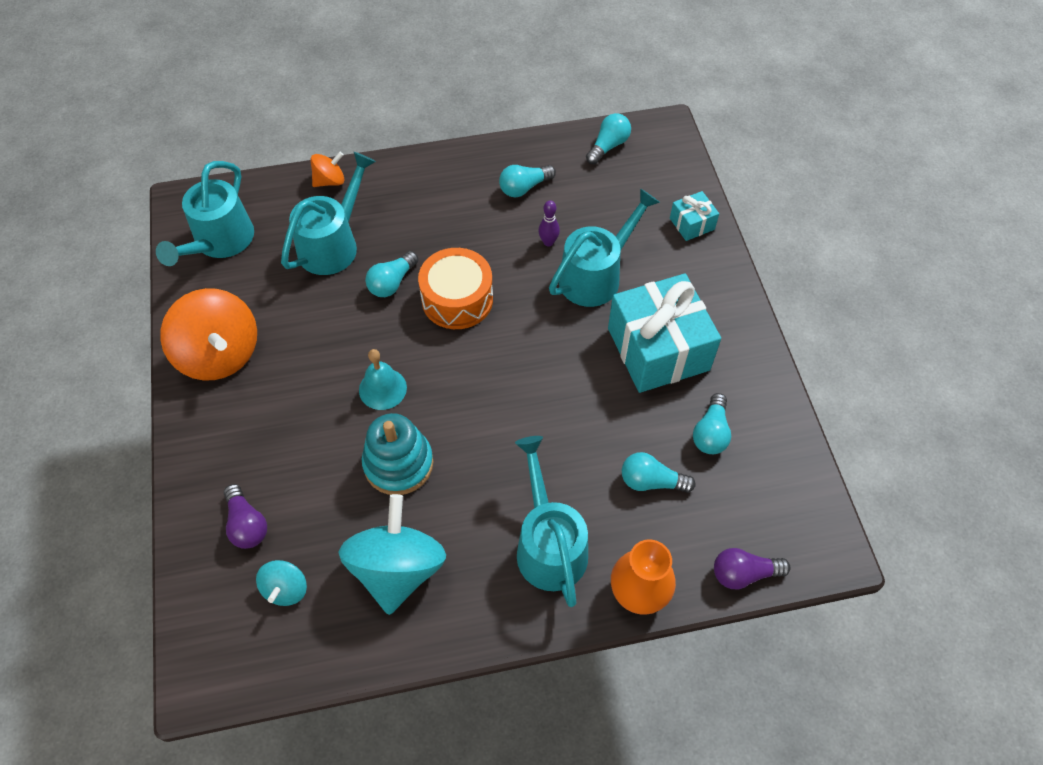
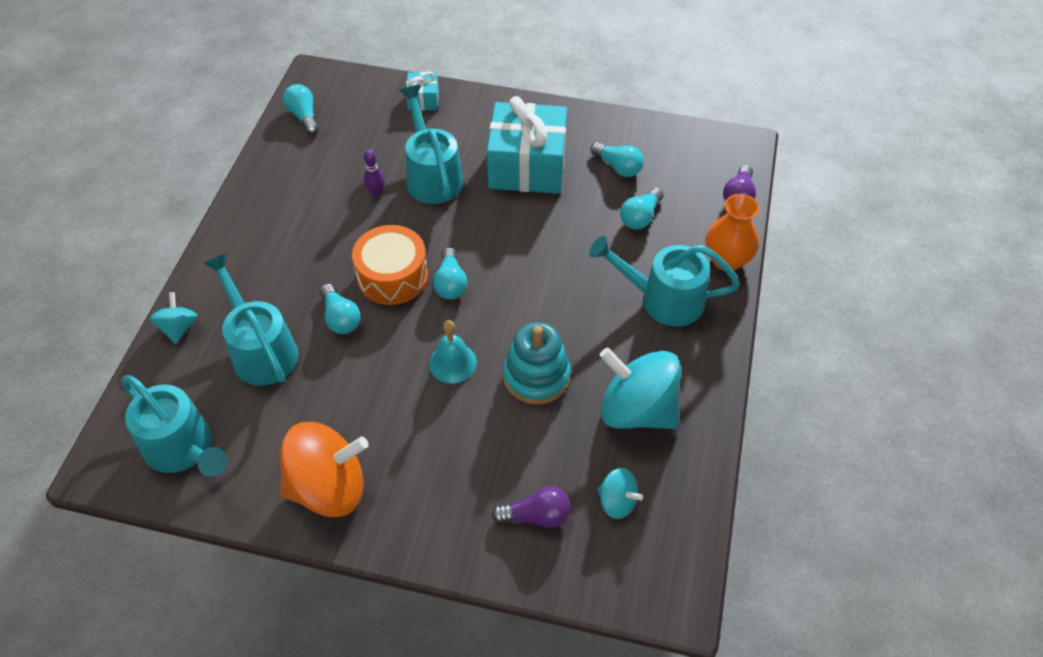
camera: 65 degrees left, 5 degrees down
(330, 181) = (179, 328): orange spinning top -> turquoise spinning top
(524, 187) = (305, 187): turquoise light bulb -> turquoise light bulb (450, 283)

